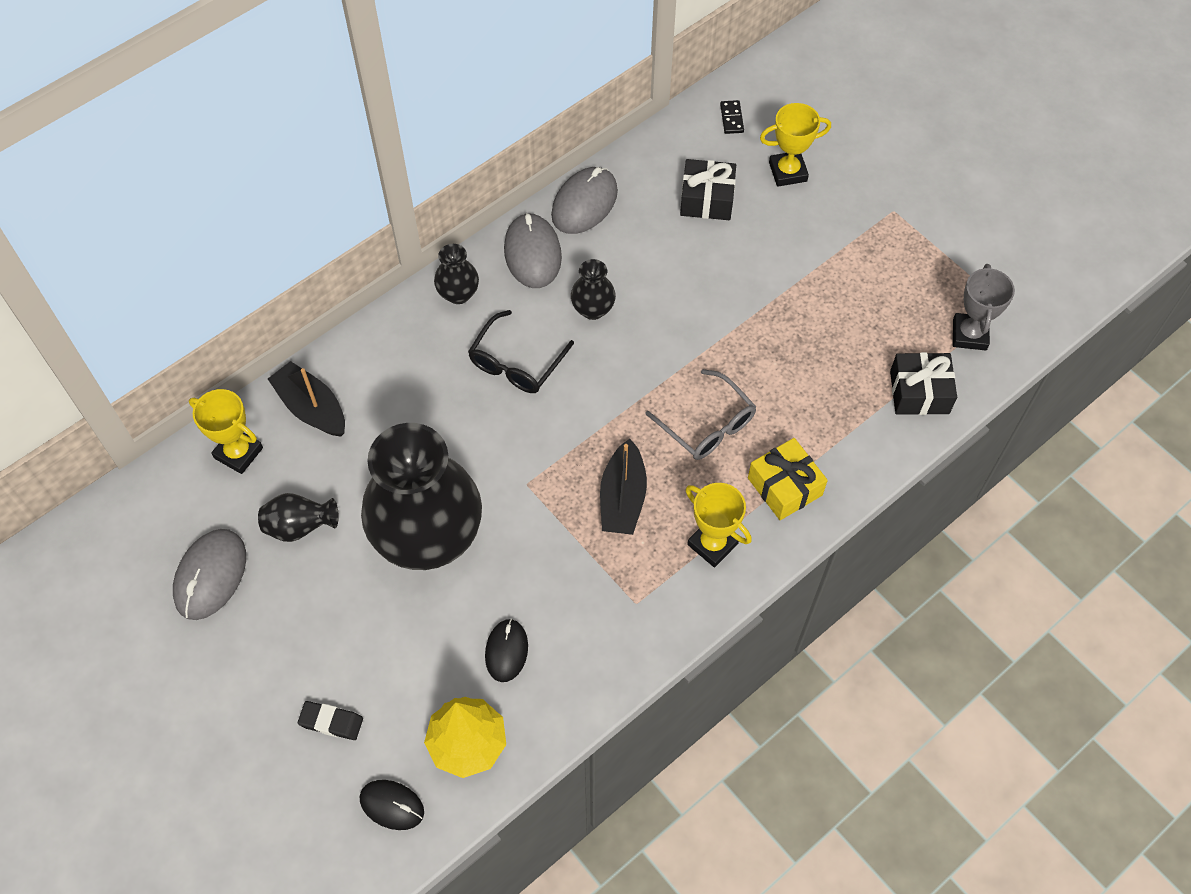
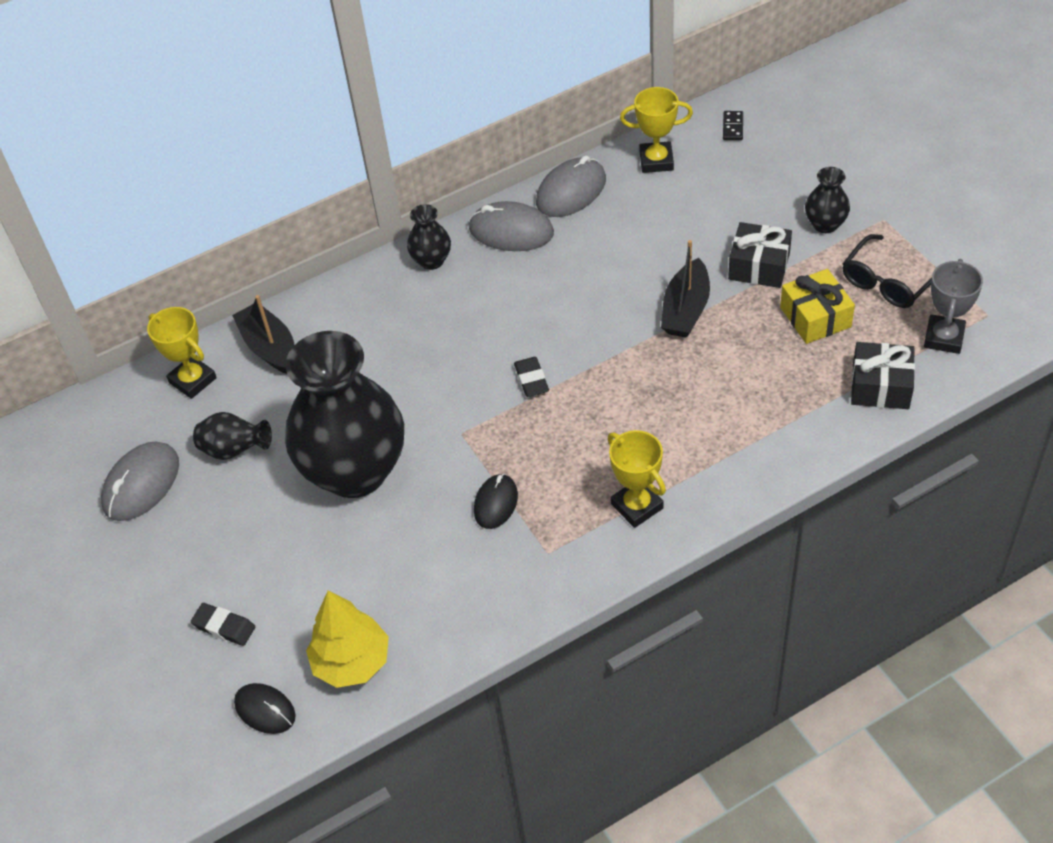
camera: 15 degrees right, 10 degrees down
(506, 651) = (409, 582): black mouse -> black mouse (496, 503)
(516, 363) = (474, 325): black glasses -> black glasses (887, 282)
(532, 253) = (511, 231): grey mouse -> grey mouse turned 75 degrees counterclockwise
(585, 418) = (531, 380): none -> black eraser
(593, 309) = (560, 284): black vase -> black vase (825, 224)
(622, 498) = (554, 455): black boat -> black boat (685, 310)
(707, 199) = (693, 196): black gift -> black gift (759, 266)
(707, 425) = (654, 397): grey glasses -> none
(785, 486) = (722, 460): yellow gift -> yellow gift (815, 317)
(788, 172) = (780, 177): yellow trophy -> yellow trophy (656, 161)

